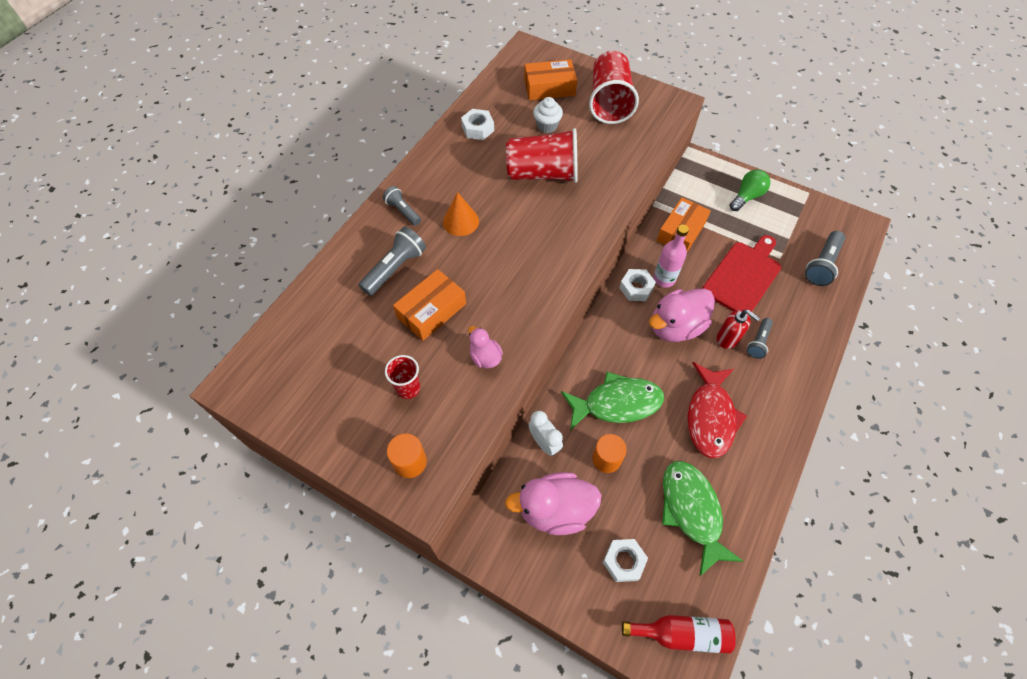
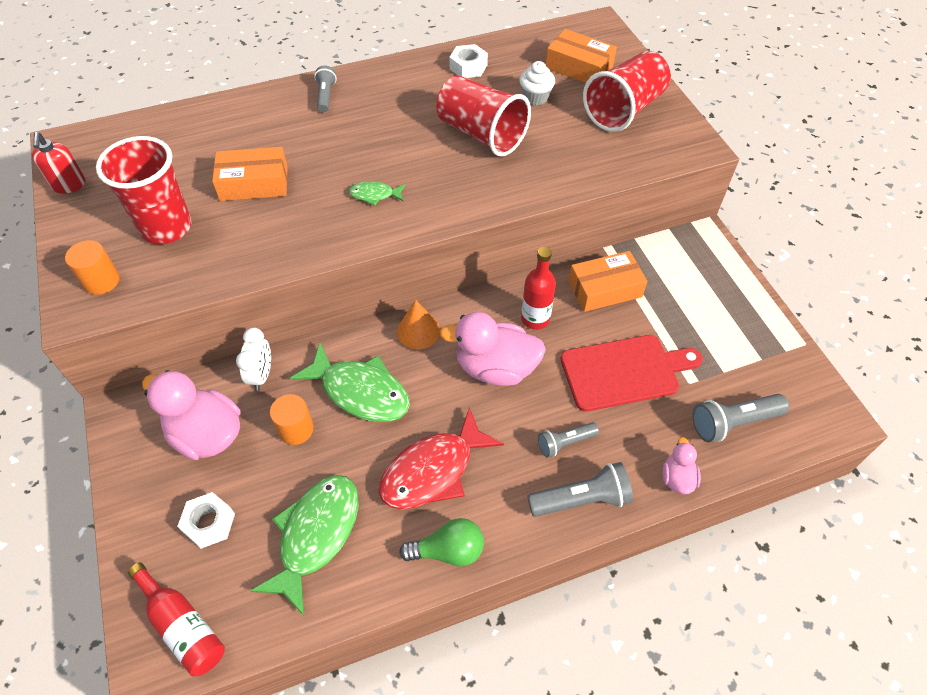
camera: 40 degrees right, 5 degrees down
(395, 268) = (267, 135): grey flashlight -> grey flashlight (581, 499)
(408, 388) = (166, 228): red cup -> red cup, size x1.93
(461, 221) = (361, 131): orange cone -> orange cone (418, 331)
(485, 357) = (249, 246): pink duck -> pink duck (677, 478)
(525, 262) = (374, 195): none -> green fish
(636, 288) = (497, 308): white nut -> none
(664, 279) = (535, 319): pink bottle -> red bottle
(728, 338) = (537, 416): red soap dispenser -> red soap dispenser (69, 185)
(746, 197) = (721, 302): green light bulb -> green light bulb (448, 551)

